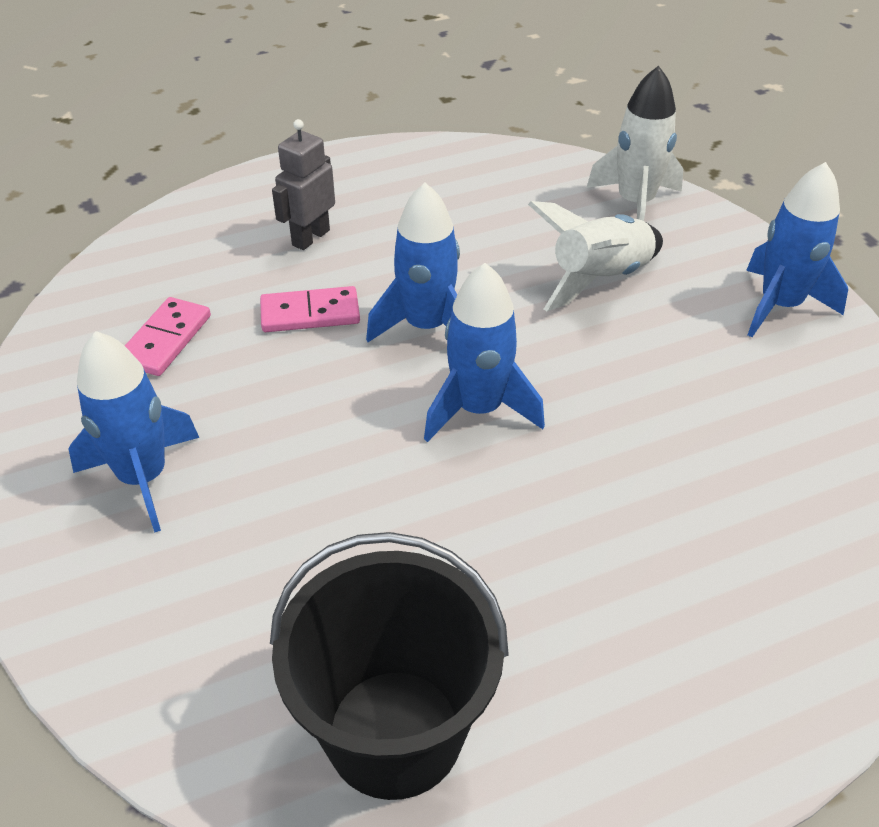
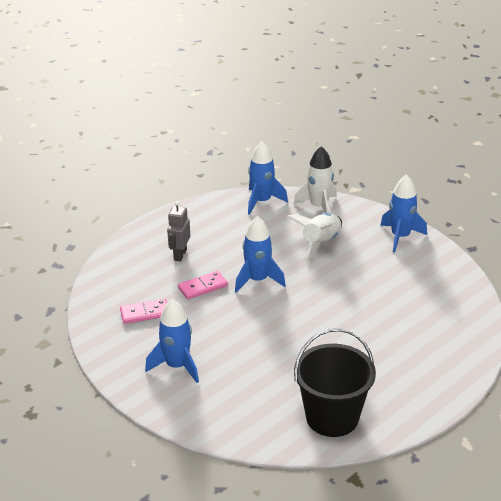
camera: 20 degrees left, 10 degrees down
(165, 340) = (145, 313): pink domino -> pink domino turned 75 degrees clockwise
(479, 409) = (299, 306): blue rocket -> blue rocket (262, 201)

